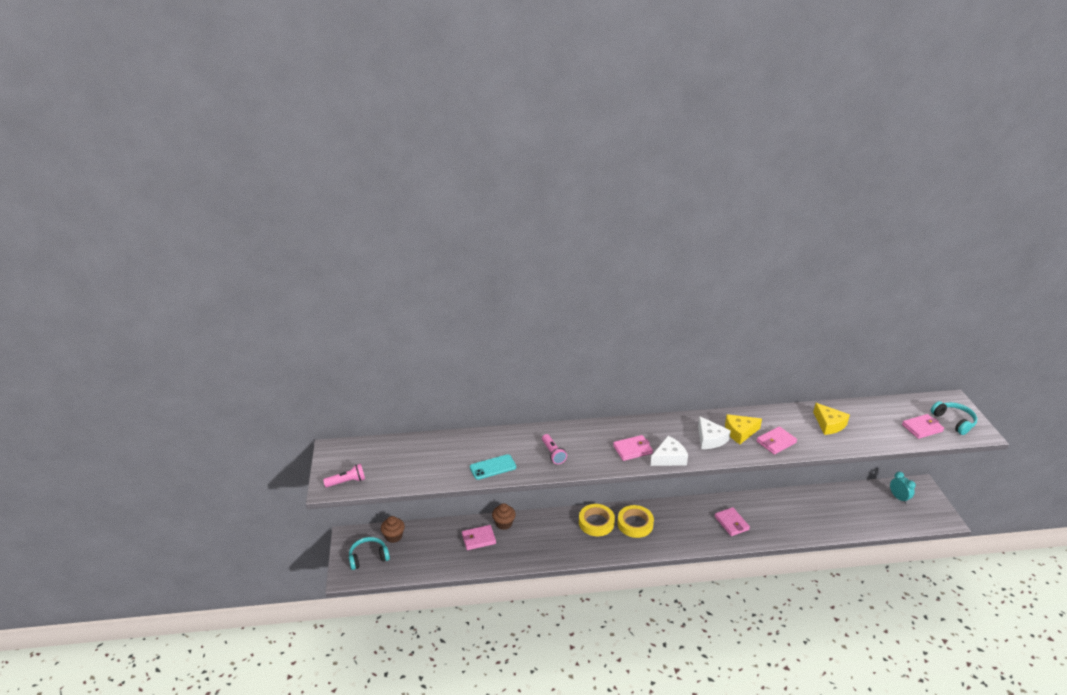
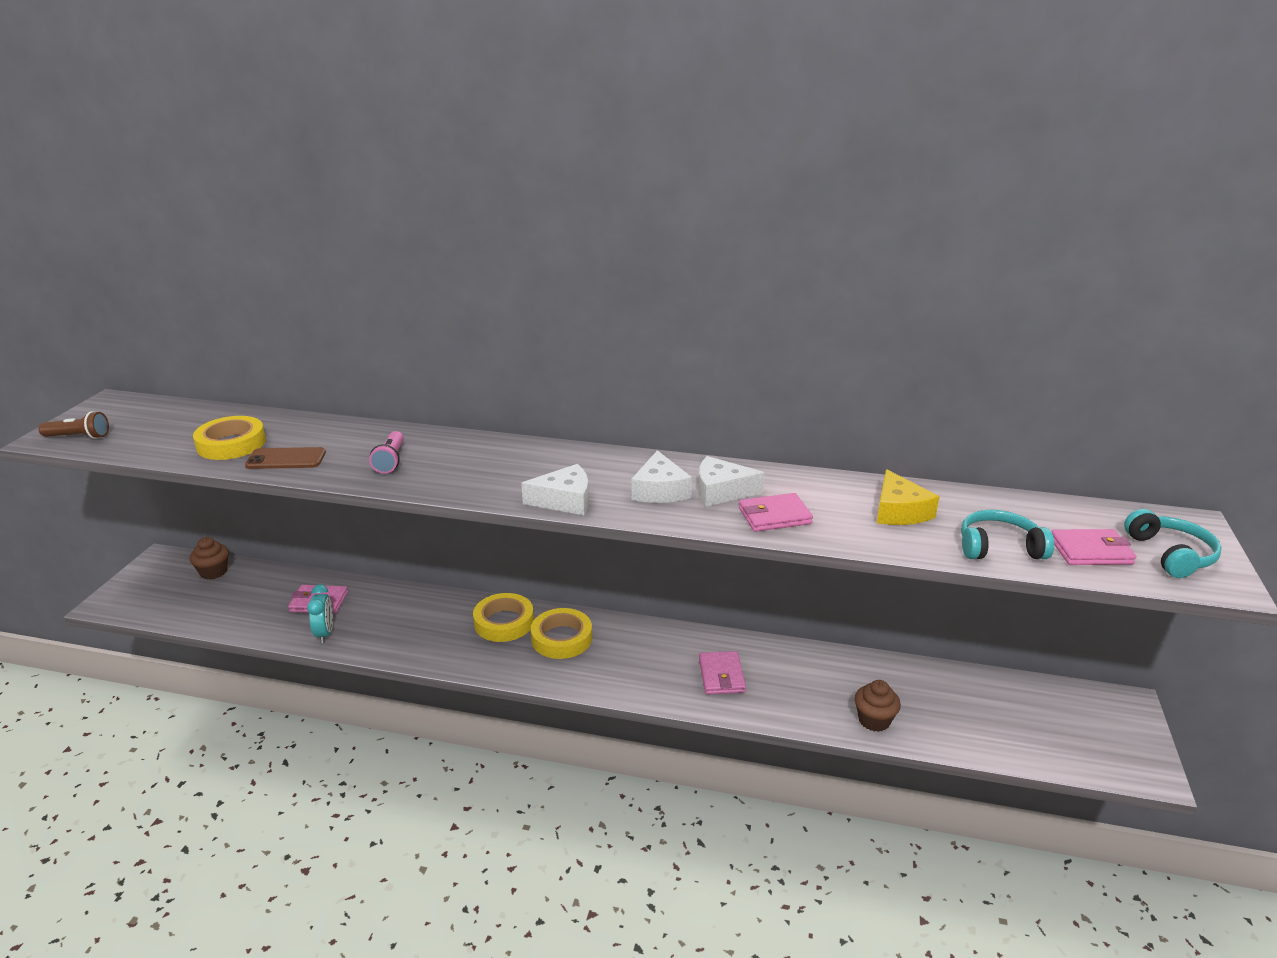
camera: 20 degrees right, 5 degrees down
(347, 482) = (79, 437): pink flashlight -> brown flashlight
(368, 557) = (158, 588): turquoise headphones -> turquoise headphones (999, 547)
(448, 464) = (231, 444): none -> yellow tape
(493, 467) = (286, 459): turquoise phone -> brown phone
(504, 523) = (371, 591): brown cupcake -> brown cupcake (874, 720)
(632, 449) = (517, 479): pink wallet -> none
(740, 432) = (721, 491): yellow cheese -> white cheese
(898, 498) = (1067, 712): turquoise clock -> turquoise clock (325, 633)

